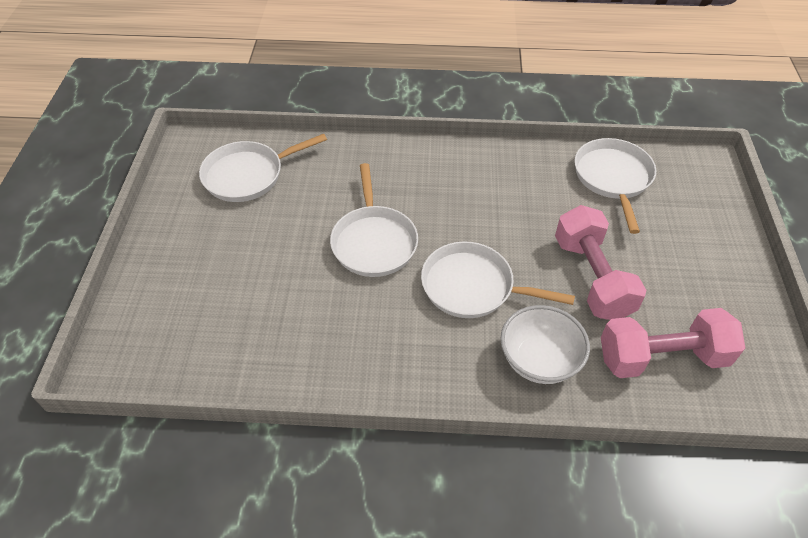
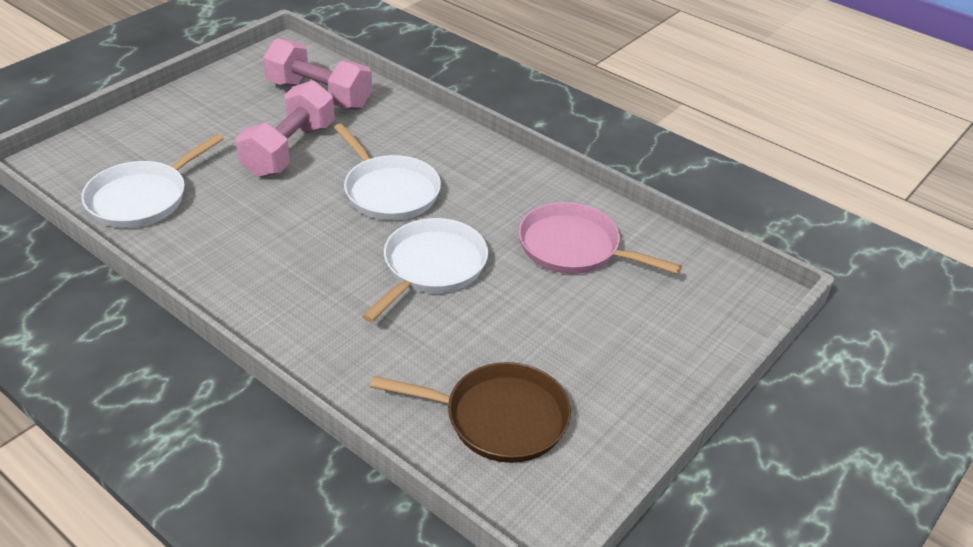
camera: 145 degrees left, 10 degrees down
(248, 175) = (499, 418): white pan -> brown pan
(284, 322) = (574, 248): none -> pink pan
(539, 360) = (402, 132): white bowl -> none

